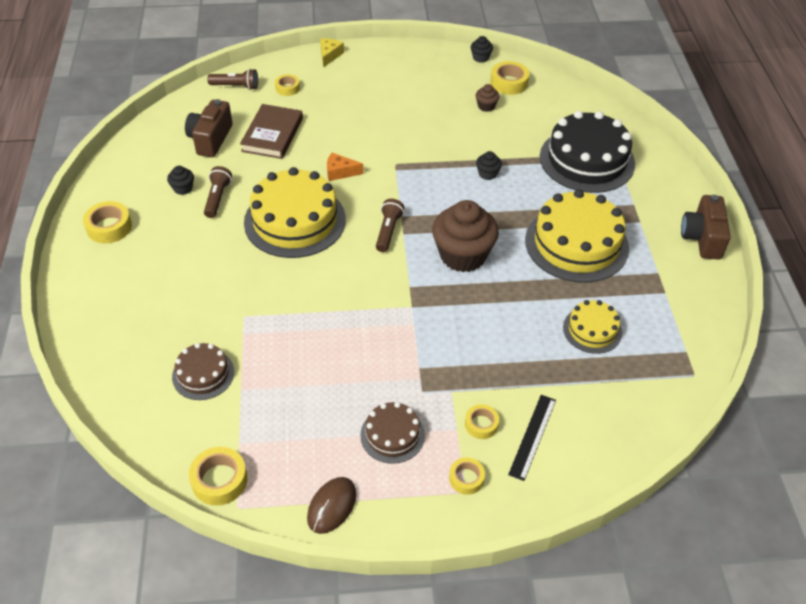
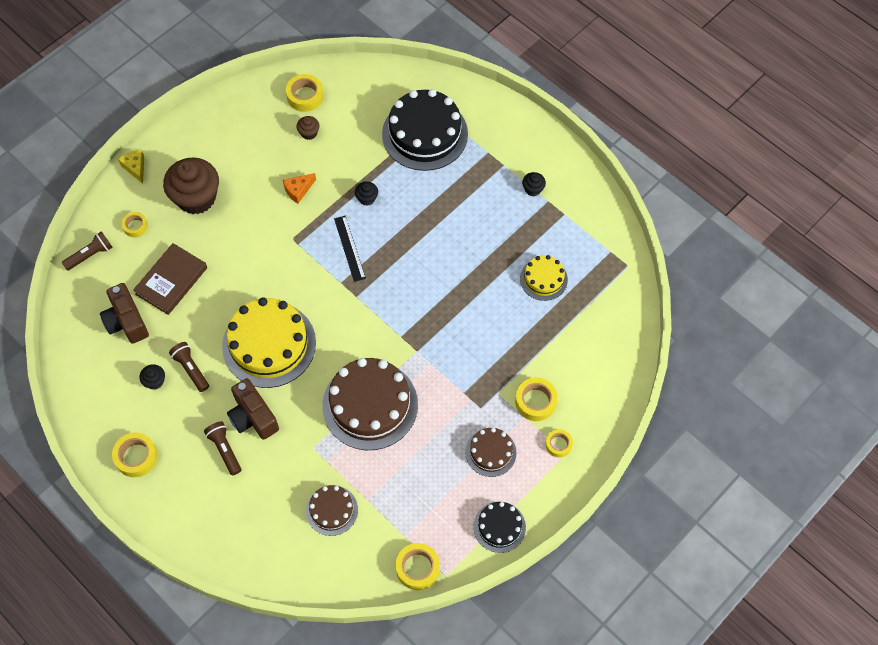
camera: 40 degrees left, 15 degrees up
(272, 135) = (171, 281): brown book -> brown book turned 60 degrees clockwise
(326, 318) = (370, 405): none -> brown cake
(332, 506) = (499, 527): brown mouse -> black cake
(340, 172) = (259, 277): orange cheese -> orange cheese (298, 190)
(388, 231) = (344, 302): brown flashlight -> brown flashlight (225, 450)
(463, 255) = (413, 283): brown cupcake -> brown cupcake (196, 198)
(480, 58) = (260, 84): black cupcake -> black cupcake (533, 189)
(481, 424) = (535, 401): yellow tape -> yellow tape, size x1.57
(532, 436) = (571, 385): black ruler -> black ruler (349, 248)
(576, 244) = (478, 216): yellow cake -> none
(702, 238) = (553, 149): brown camera -> brown camera (253, 417)

